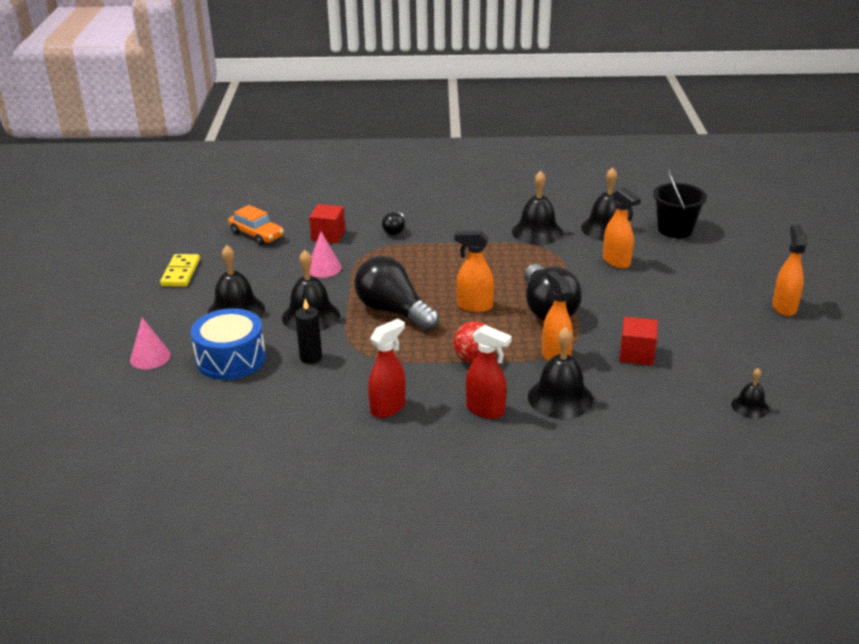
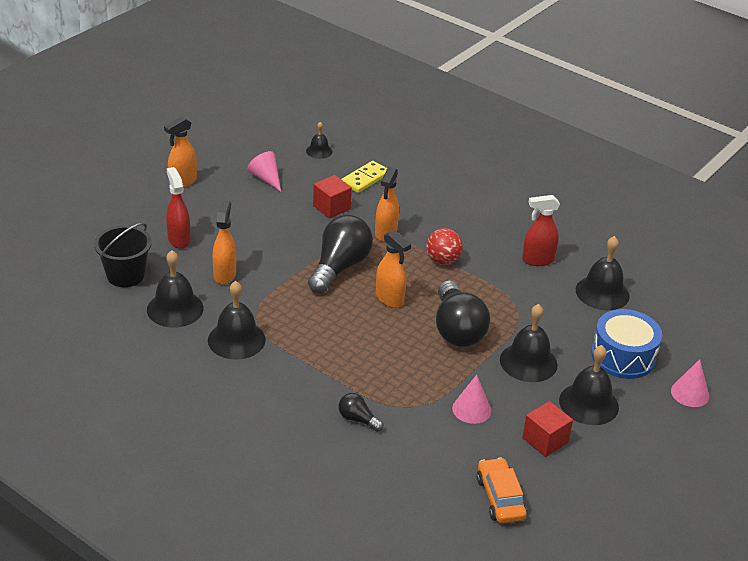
camera: 145 degrees left, 5 degrees up
(180, 273) = (614, 484): yellow domino -> yellow domino (365, 179)
(311, 357) = (559, 324): black candle -> none
(328, 235) = (428, 452): red cube -> red cube (545, 440)
(395, 230) = (357, 419): black light bulb -> black light bulb turned 105 degrees counterclockwise
(486, 410) = (476, 227): red spray bottle -> red spray bottle (179, 240)
(560, 398) = (420, 210): black bell -> black bell (602, 292)
(735, 349) = (266, 178): none -> pink cone

